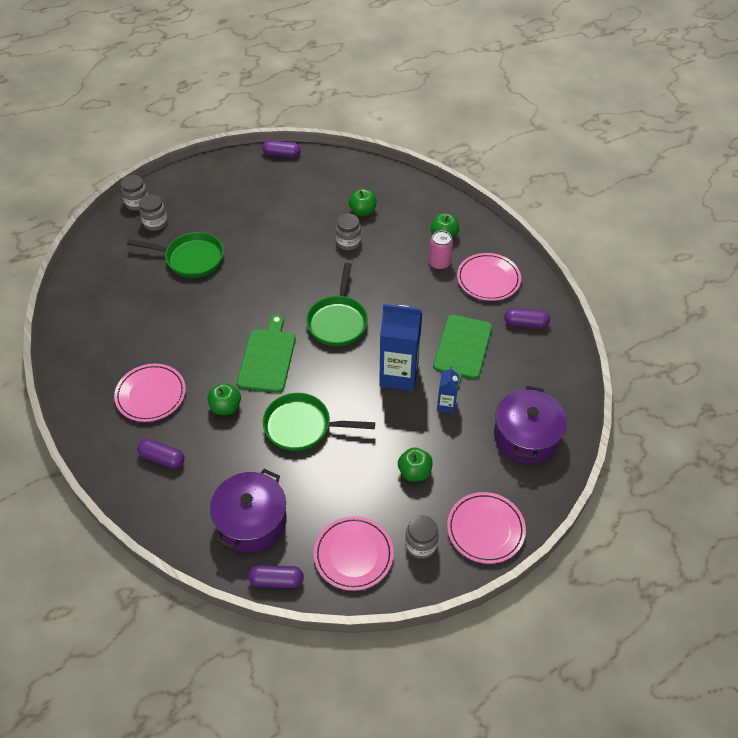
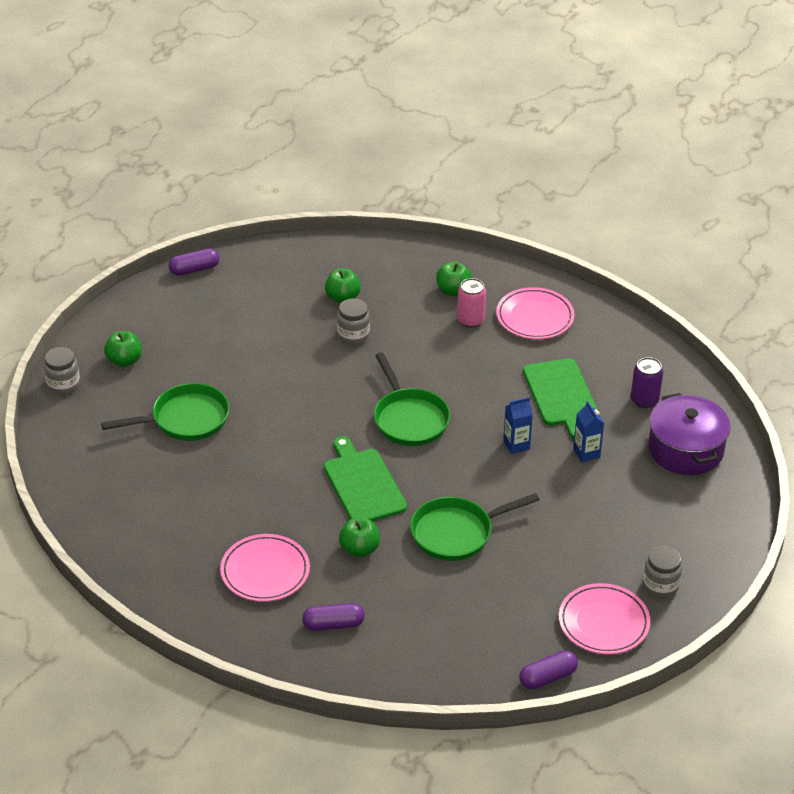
camera: 30 degrees left, 10 degrees down
(155, 223) = (106, 398): grey jar -> none
(251, 521) = (478, 639): purple pot -> none
(399, 375) = (516, 445): blue carton -> blue carton, size x0.49
(414, 472) = (604, 526): green apple -> green apple (124, 360)
(485, 529) = (710, 546): pink plate -> none
(523, 380) = (644, 400): none -> purple can
(526, 323) = (606, 346): purple capsule -> none

